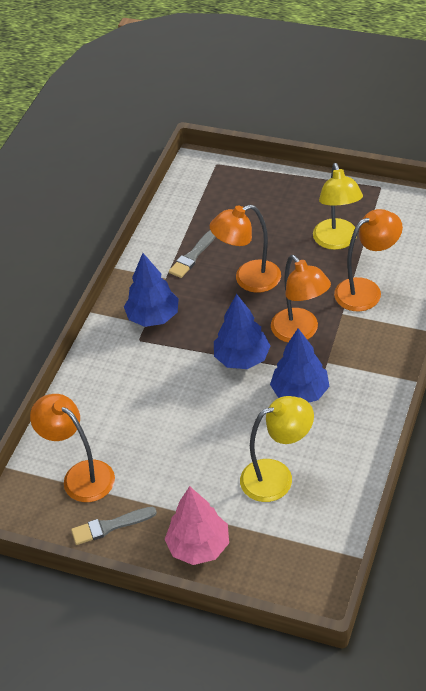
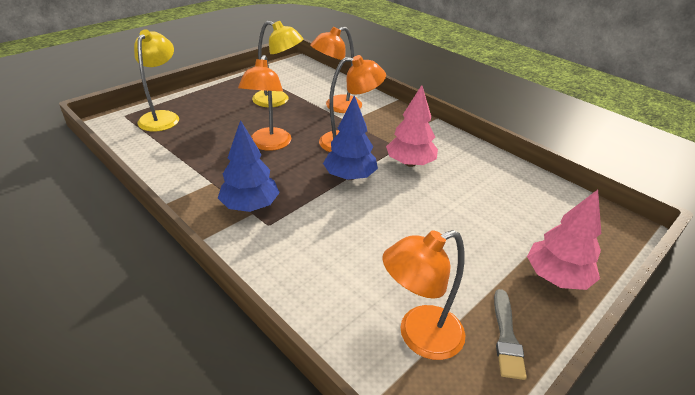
camera: 70 degrees left, 10 degrees down
(193, 256) = (206, 160): grey brush -> none
(277, 476) = (492, 204): yellow lamp -> yellow lamp (162, 117)
(300, 392) = (410, 163): blue tree -> pink tree
(366, 290) = (336, 106): orange lamp -> orange lamp turned 120 degrees counterclockwise

